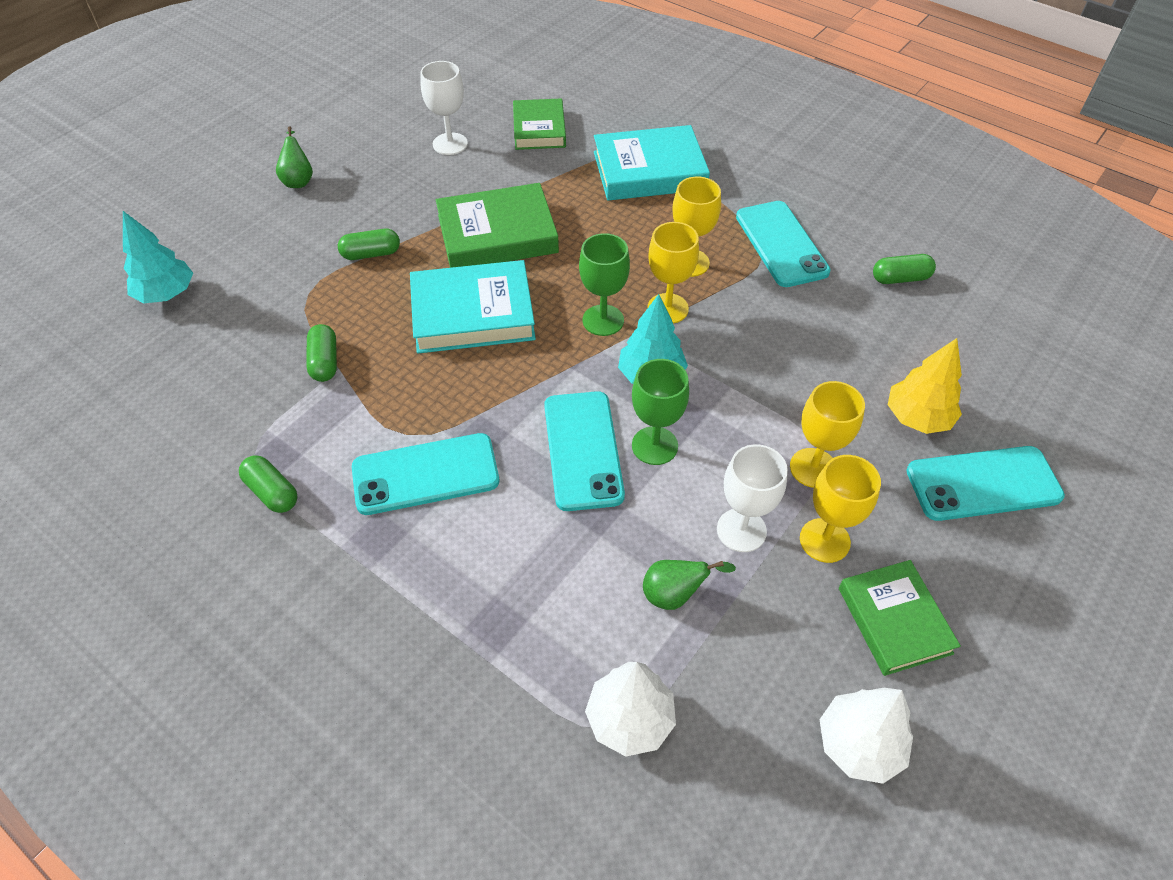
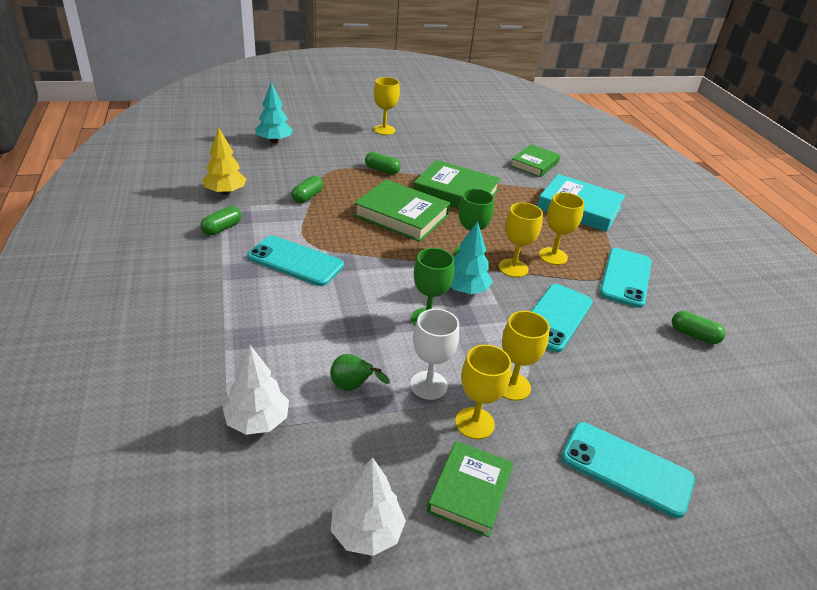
camera: 35 degrees right, 15 degrees down
(272, 492) = (222, 228): green capsule -> green capsule turned 45 degrees clockwise
(298, 180) = (384, 130): green pear -> yellow goblet
(450, 144) = (477, 149): white goblet -> none
(473, 314) = (401, 215): turquoise book -> green book
(583, 450) = (385, 298): turquoise phone -> turquoise phone (555, 317)
(917, 417) = (618, 406): yellow tree -> yellow tree (225, 192)

